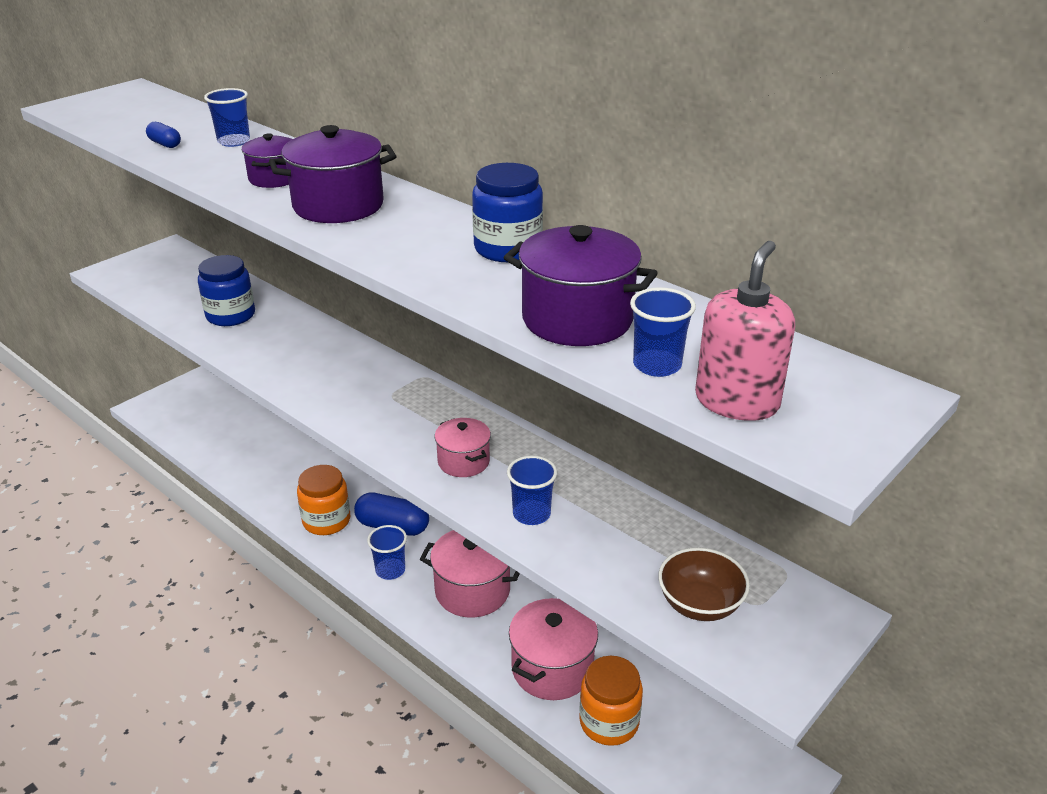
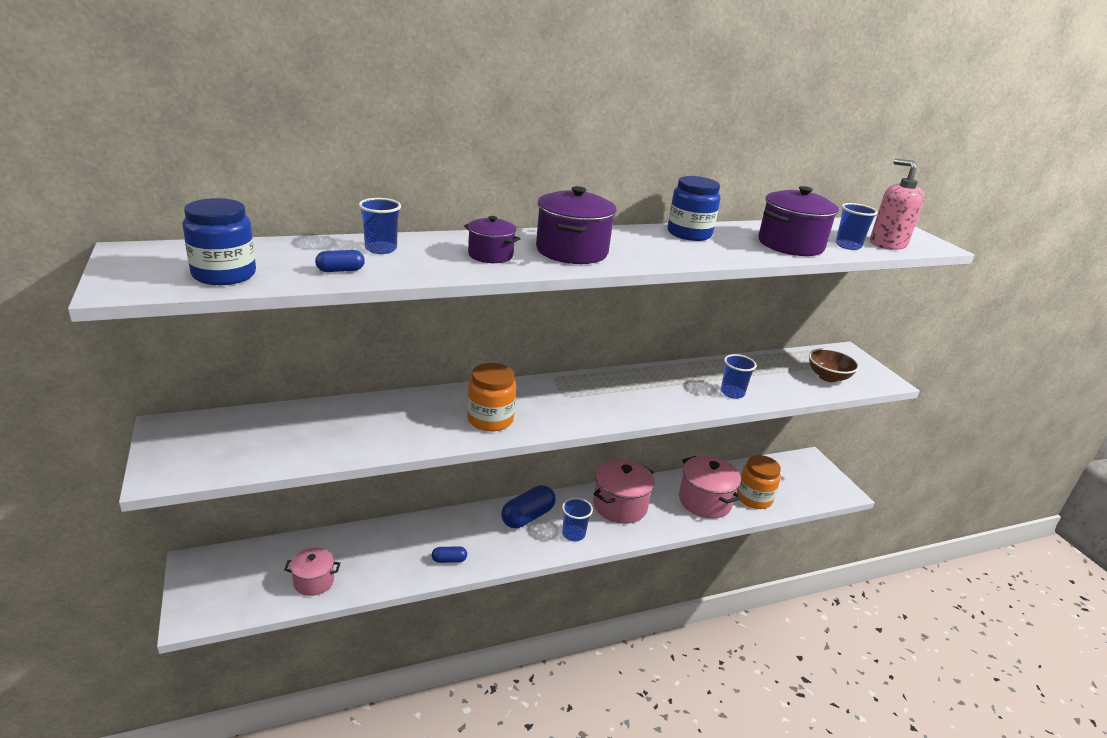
camera: 65 degrees left, 5 degrees down
(230, 315) = (363, 427): blue jar -> blue jar (224, 274)
(288, 501) = (449, 560): none -> blue capsule
(326, 521) = (492, 547): orange jar -> orange jar (490, 419)
(463, 462) = (666, 396): pink pot -> pink pot (314, 581)

